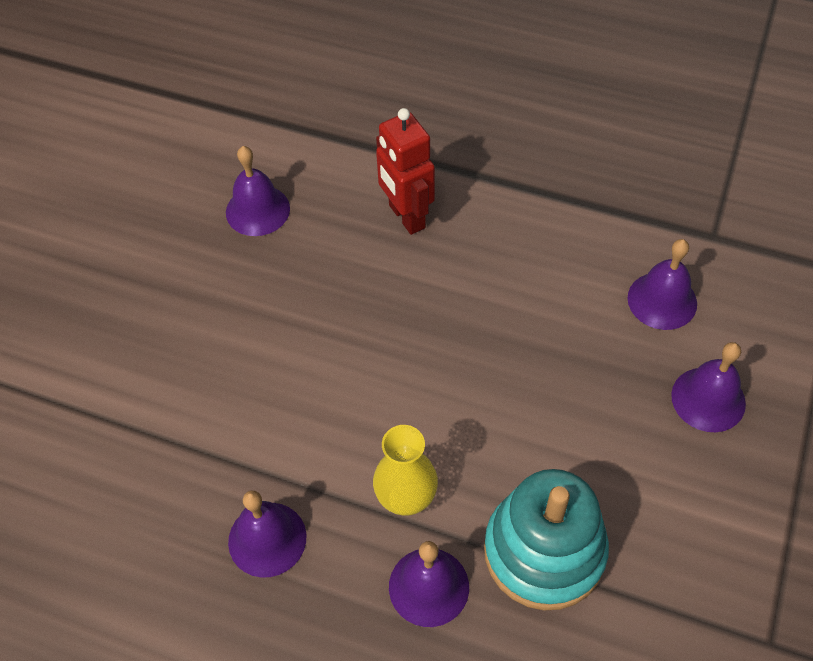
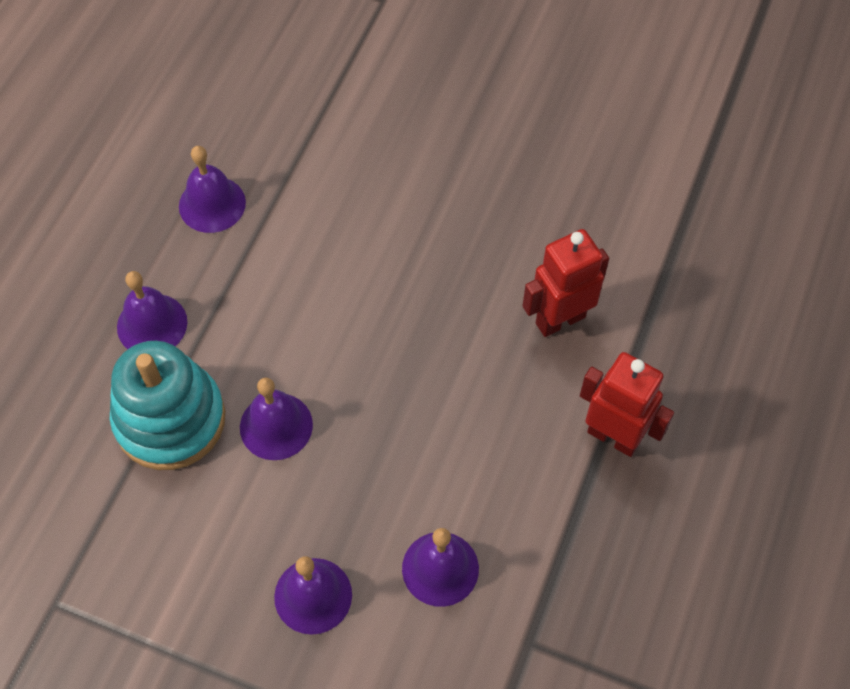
camera: 90 degrees right, 5 degrees up
(257, 210) = (569, 184): purple bell -> purple bell (276, 426)
(406, 498) = (236, 309): yellow vase -> none
(519, 180) = (613, 436): none -> red robot

